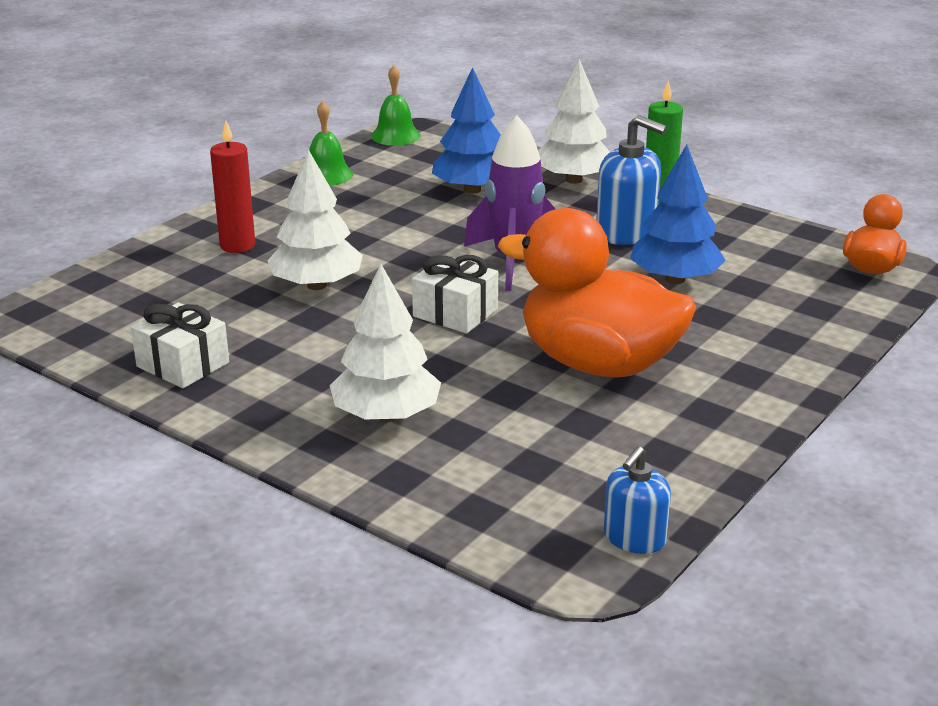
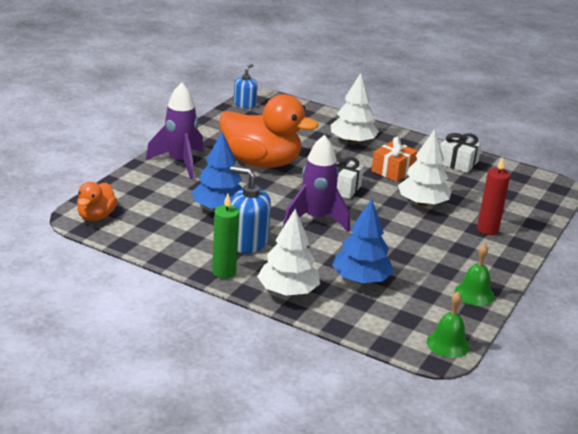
camera: 170 degrees right, 0 degrees up
(333, 346) = (393, 171): none -> orange gift
(762, 363) = (180, 163): none -> purple rocket

